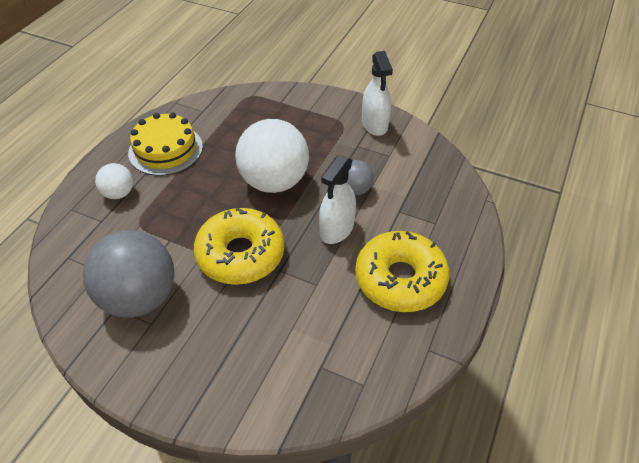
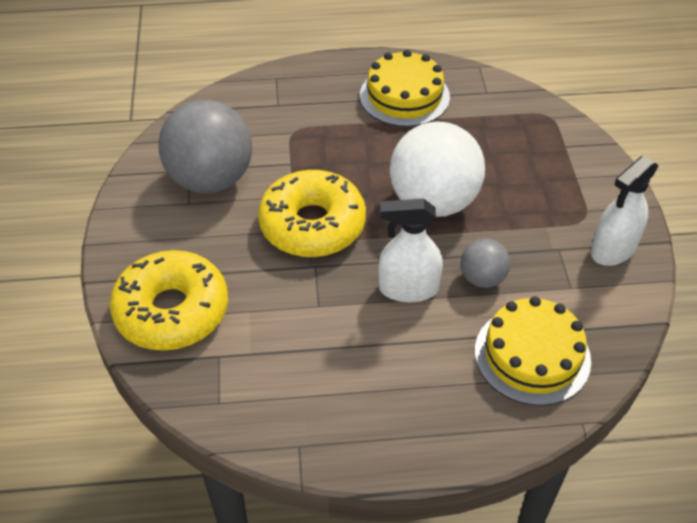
camera: 60 degrees right, 0 degrees up
(119, 193) = (319, 97): white ball -> none
(400, 279) = (379, 379): yellow donut -> yellow donut (172, 311)
(427, 197) = (532, 355): none -> yellow cake

